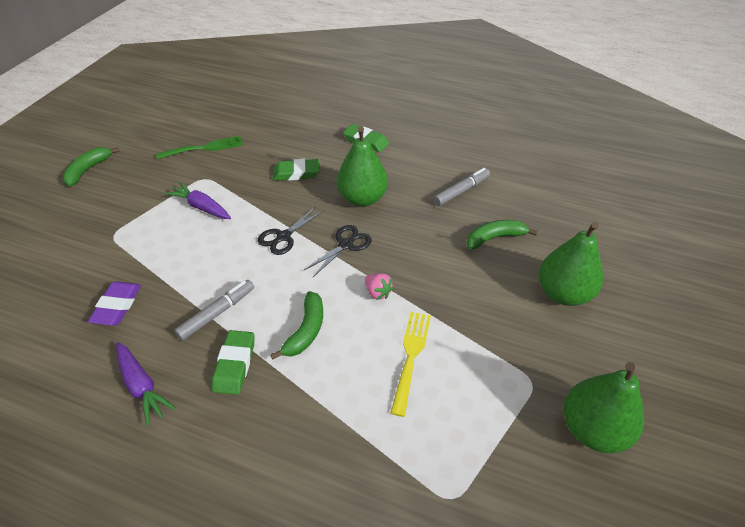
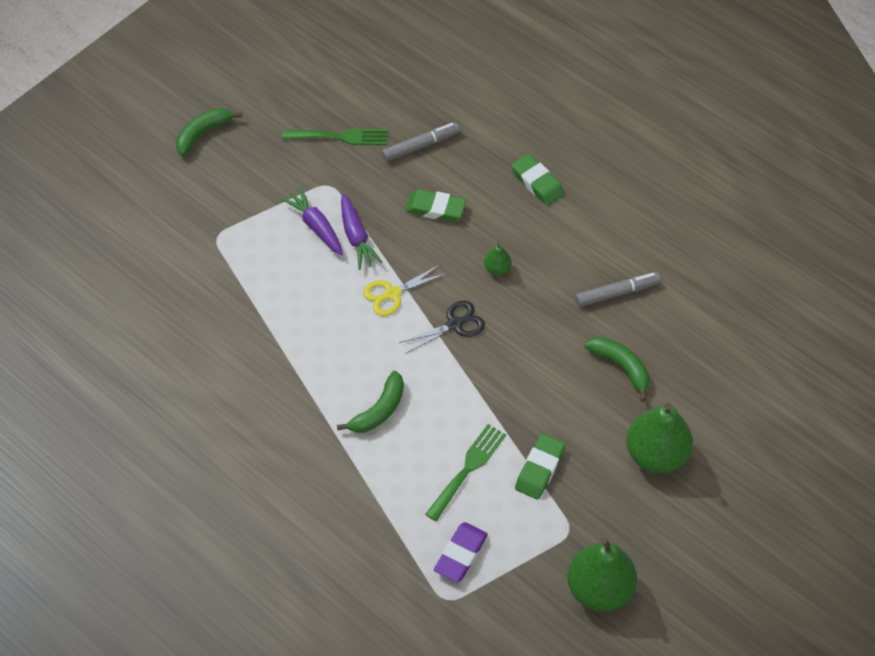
camera: 20 degrees right, 10 degrees up
(117, 306) = (208, 326): purple eraser -> purple eraser (461, 554)
(142, 386) = (216, 417): purple carrot -> purple carrot (356, 237)
(217, 313) = (300, 364): grey marker -> grey marker (420, 146)
(235, 365) = (302, 423): green eraser -> green eraser (539, 469)
(283, 237) = (392, 294): black scissors -> yellow scissors
(362, 198) = (497, 269): green pear -> green pear, size x0.45
(377, 292) = (464, 392): pink strawberry -> none
(411, 356) = (467, 468): yellow fork -> green fork
(495, 238) = (621, 367): green banana -> green banana turned 45 degrees clockwise

